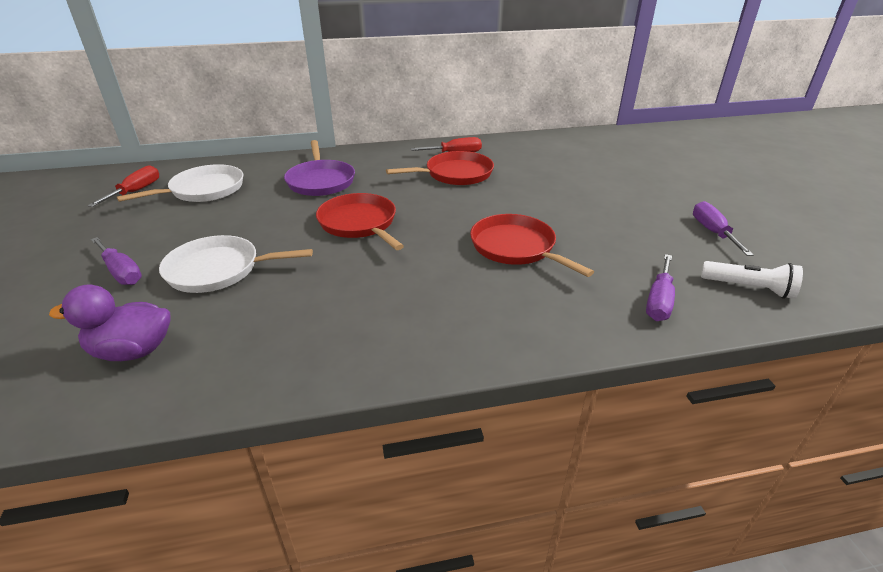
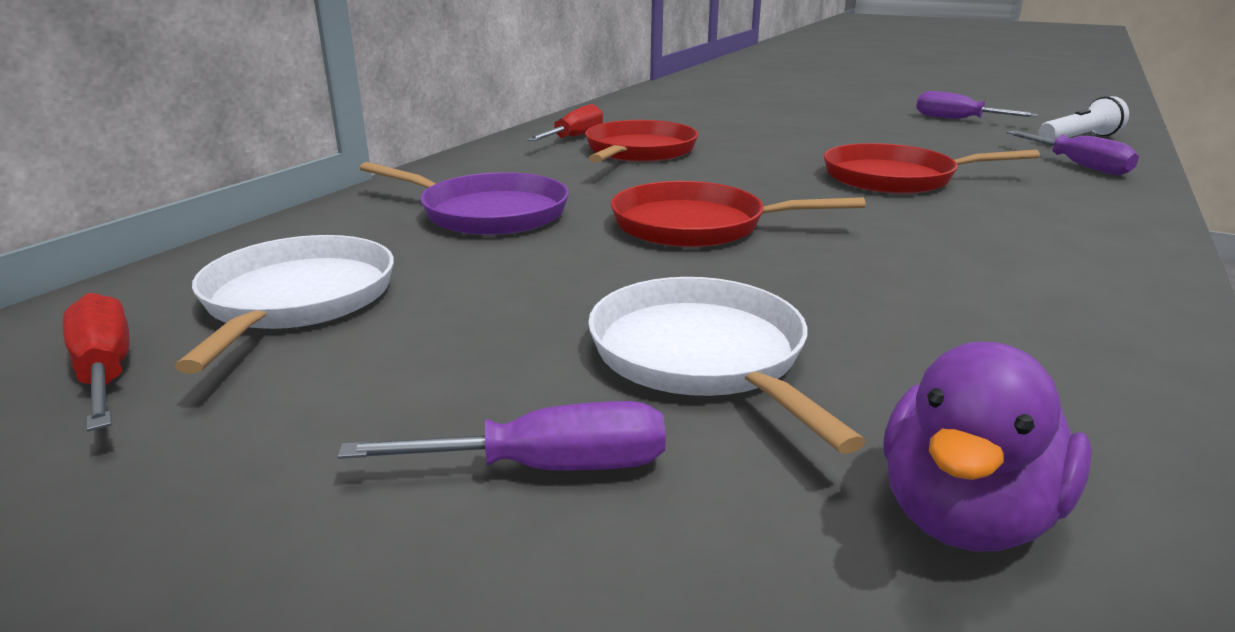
camera: 50 degrees left, 10 degrees down
(218, 270) = (702, 356): white pan -> white pan turned 120 degrees clockwise

